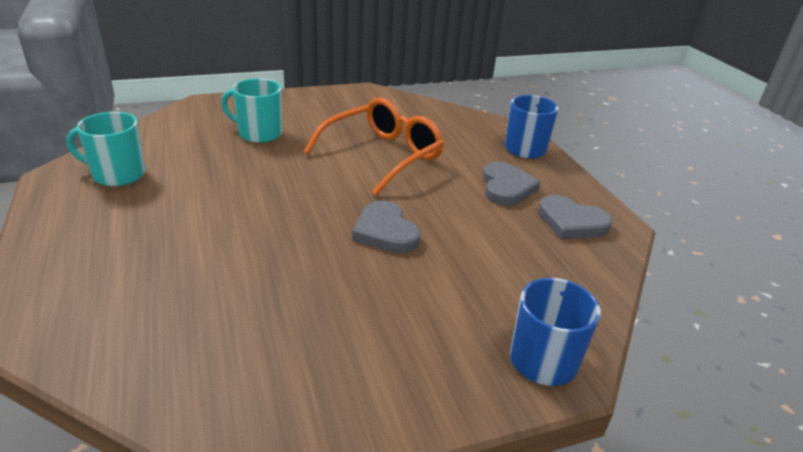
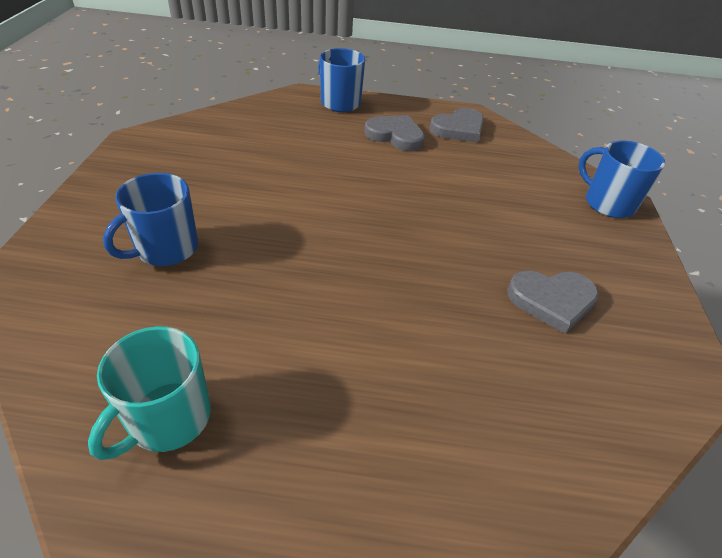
camera: 65 degrees left, 10 degrees up
(259, 133) = (165, 249): turquoise mug -> blue mug
(382, 156) = (294, 178): orange glasses -> none
(385, 231) = (430, 220): grey heart -> grey heart (552, 301)

